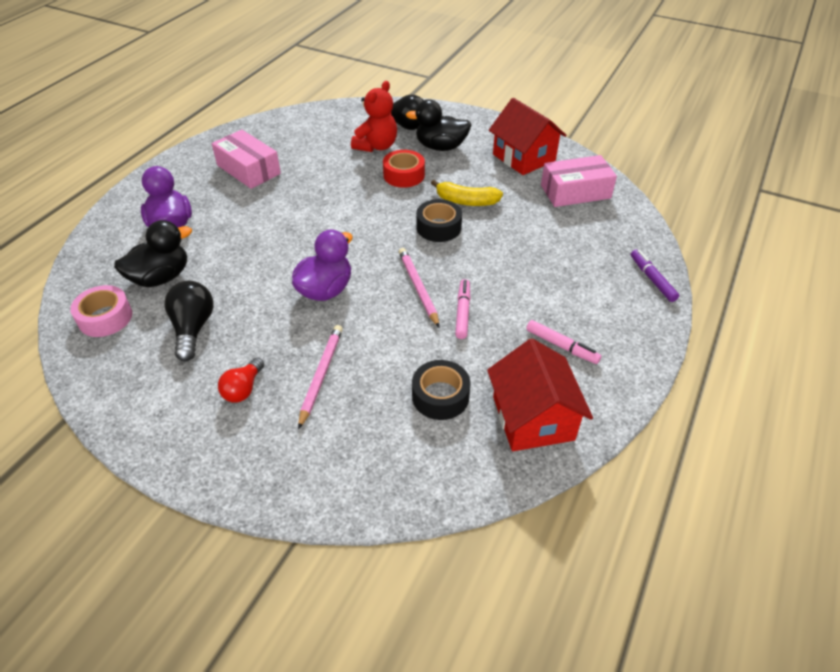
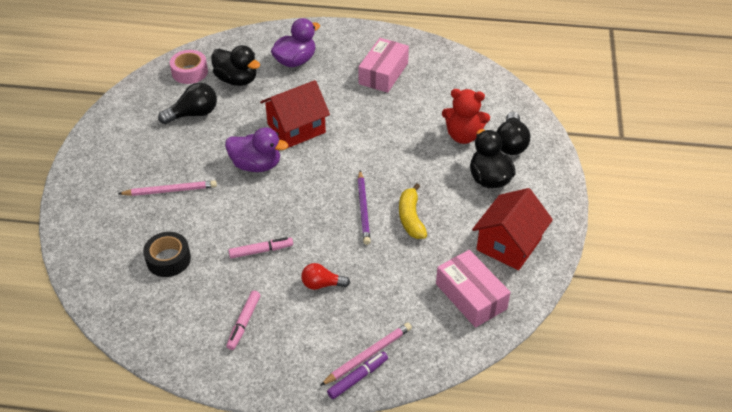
camera: 70 degrees right, 0 degrees up
(243, 389) = (147, 157): red light bulb -> red light bulb (322, 284)
(404, 175) = (428, 166): red tape -> none
(418, 288) = (279, 217): pink pencil -> pink pencil (368, 355)
(438, 227) = (363, 209): black tape -> purple pencil
(533, 418) = (161, 318): red house -> red house (296, 128)

